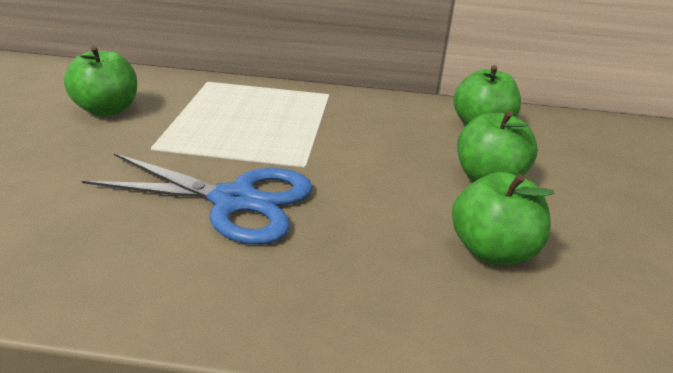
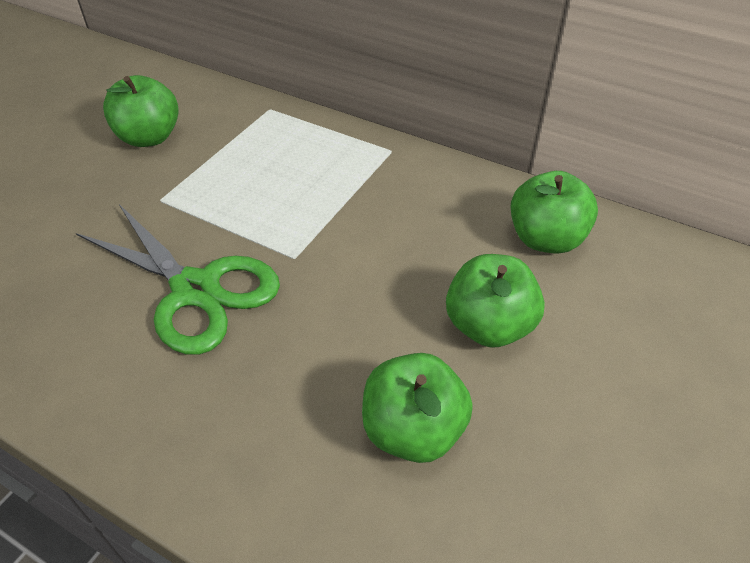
camera: 25 degrees right, 15 degrees up
(234, 201) = (196, 290): blue scissors -> green scissors

